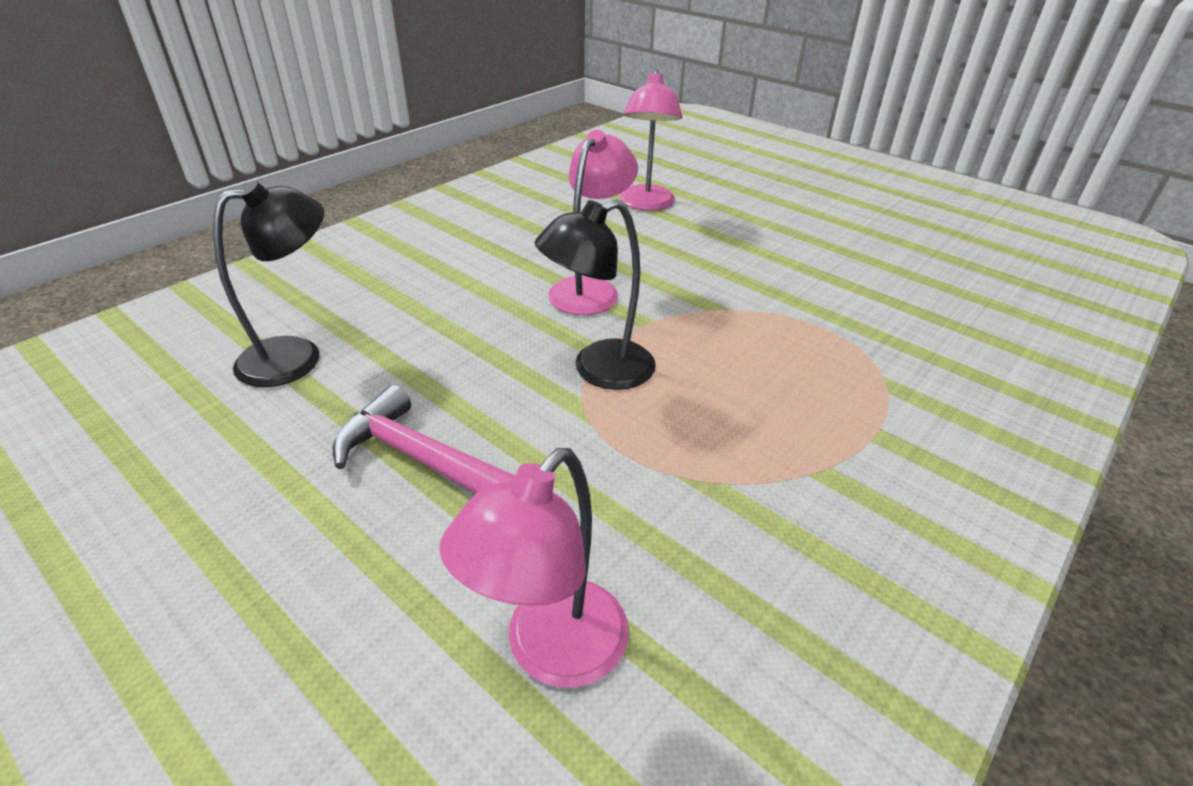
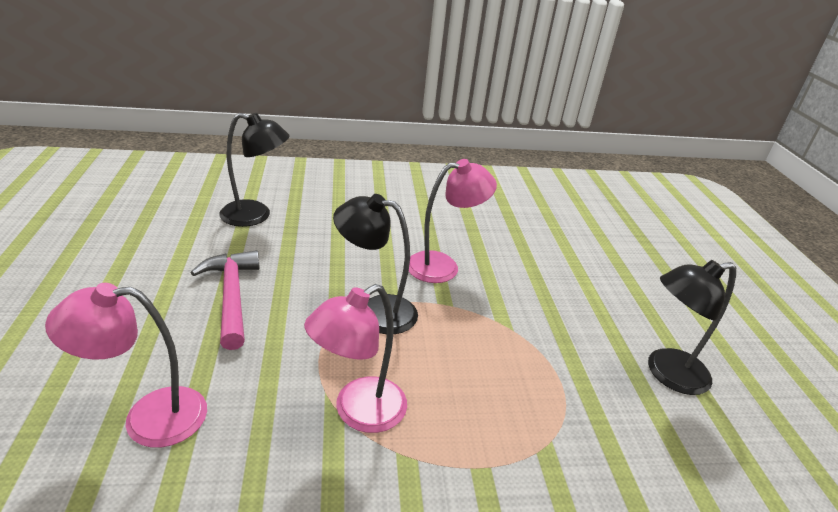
camera: 40 degrees right, 5 degrees down
(646, 204) = (564, 236): pink lamp -> pink lamp (358, 412)
(870, 273) = (667, 373): none -> black lamp

